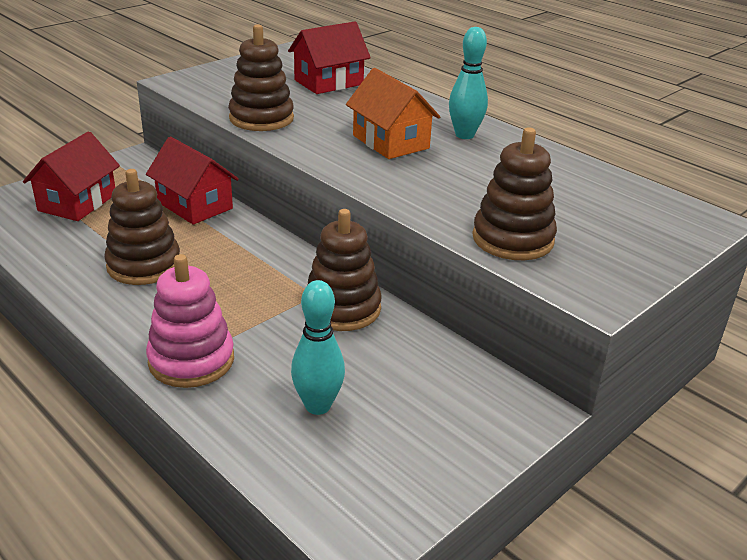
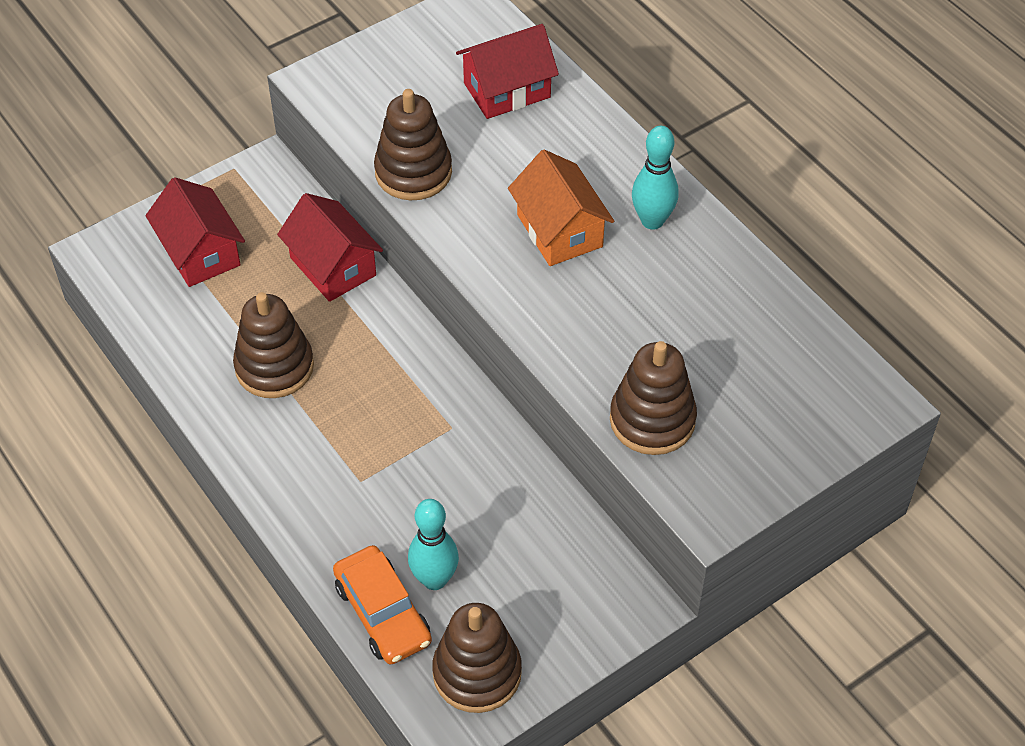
camera: 10 degrees right, 20 degrees up
(77, 202) = (200, 252): red house -> red house turned 60 degrees counterclockwise
(191, 360) = (319, 510): pink stacking toy -> none
(266, 438) = (382, 613): none -> orange car
(342, 308) = (478, 450): brown stacking toy -> brown stacking toy (477, 673)

